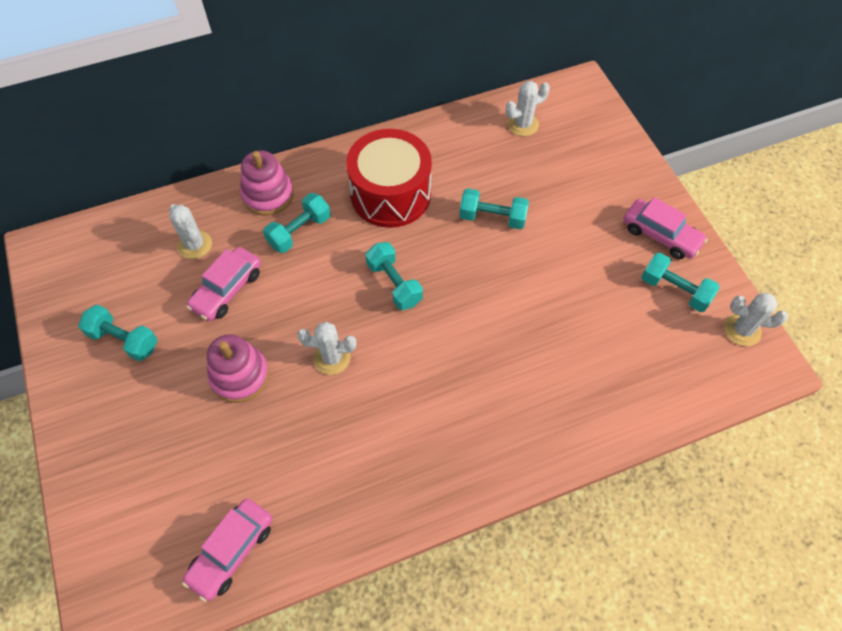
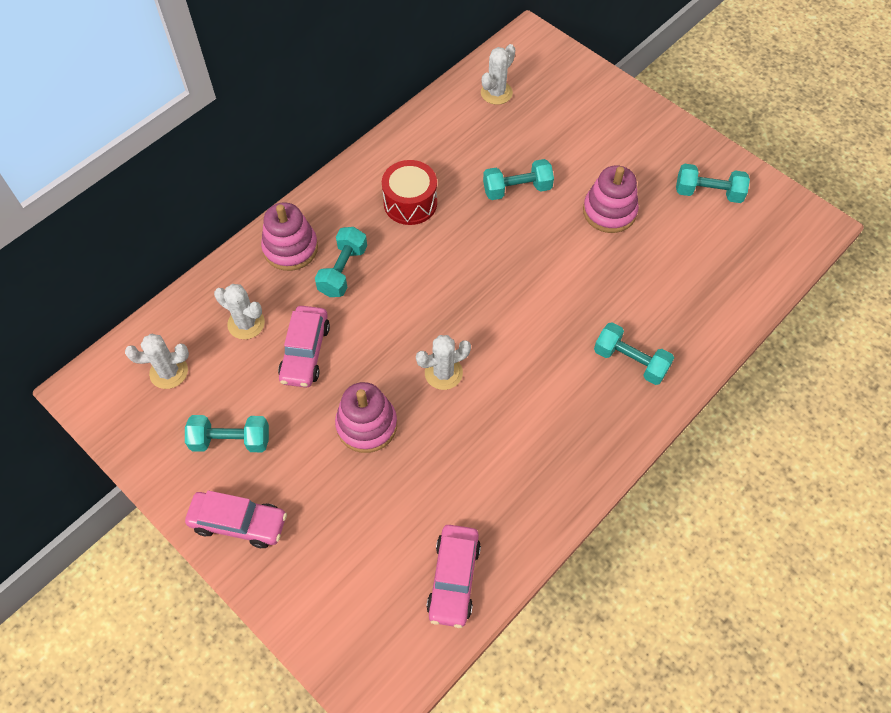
camera: 25 degrees left, 0 degrees up
(390, 194) = (410, 203): red drum -> red drum, size x0.64
(394, 284) = (462, 283): turquoise dumbbell -> turquoise dumbbell (630, 361)
(567, 271) = (609, 211): none -> pink stacking toy
(660, 235) = (671, 149): pink car -> pink car (239, 523)
(742, 330) = (779, 205): white cactus -> white cactus (169, 372)

